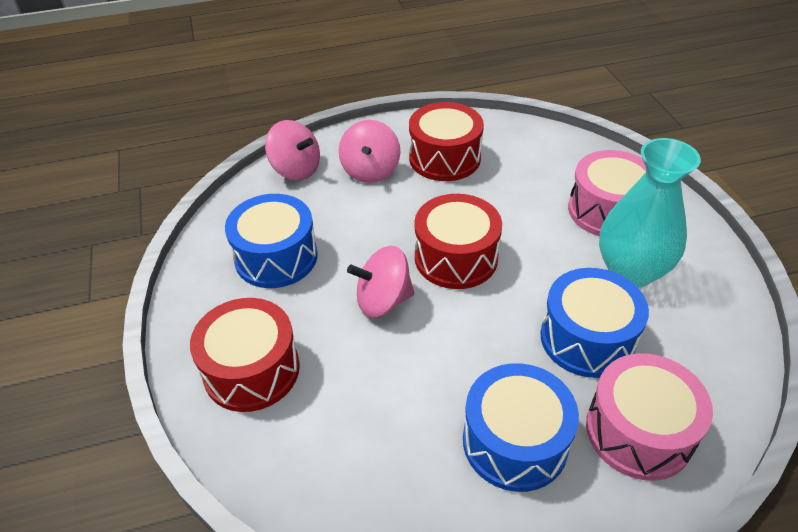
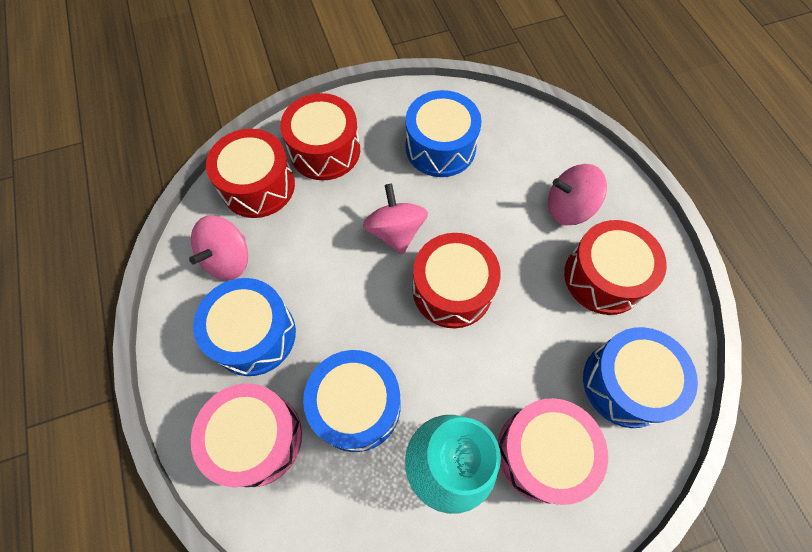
camera: 85 degrees right, 20 degrees up
(293, 449) = (258, 186): none -> red drum
(296, 169) = (558, 145): pink spinning top -> pink spinning top (228, 259)
(541, 158) = (626, 383): none -> blue drum

